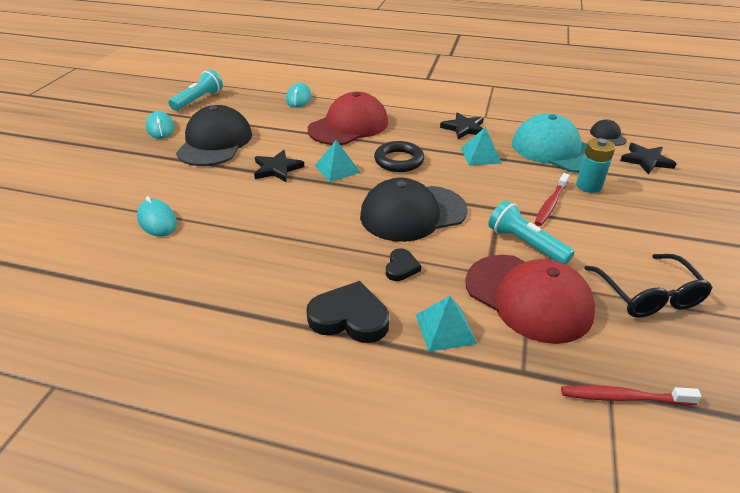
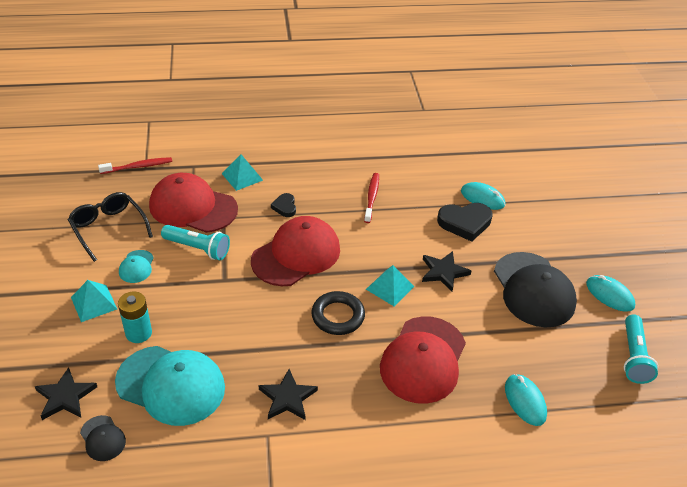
camera: 155 degrees right, 5 degrees up
(349, 317) = (301, 169): black heart -> black heart (465, 223)
(413, 213) = (296, 255): black cap -> red cap
(480, 155) = (256, 350): turquoise pyramid -> turquoise pyramid (94, 303)
(551, 204) = (177, 297): red toothbrush -> red toothbrush (371, 197)
(600, 241) = (136, 267): none -> turquoise cap

